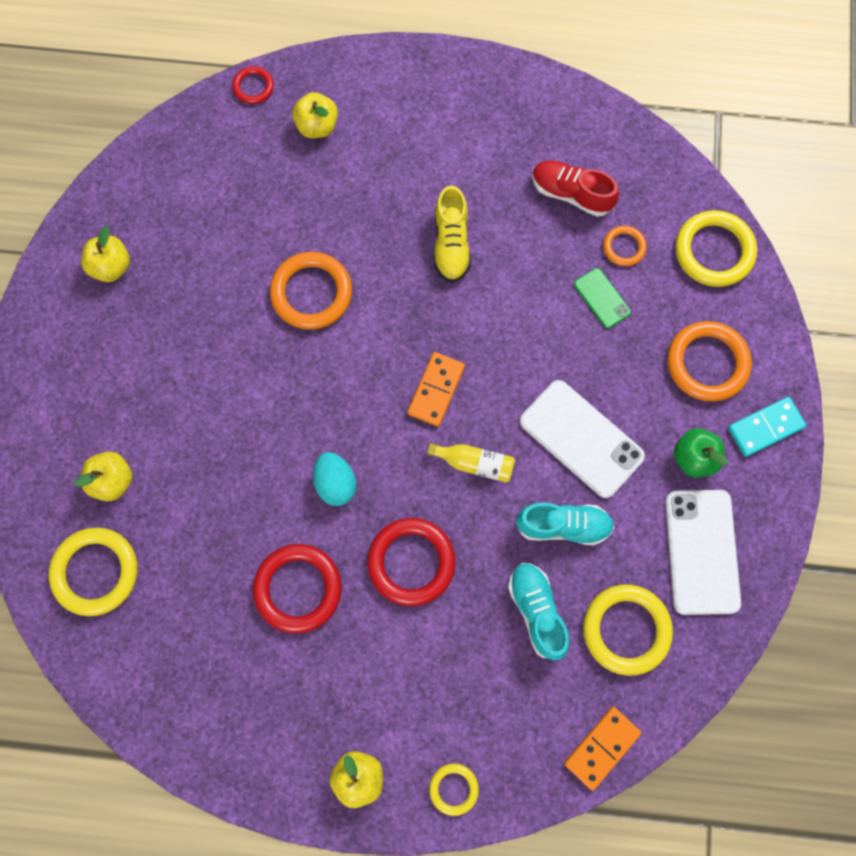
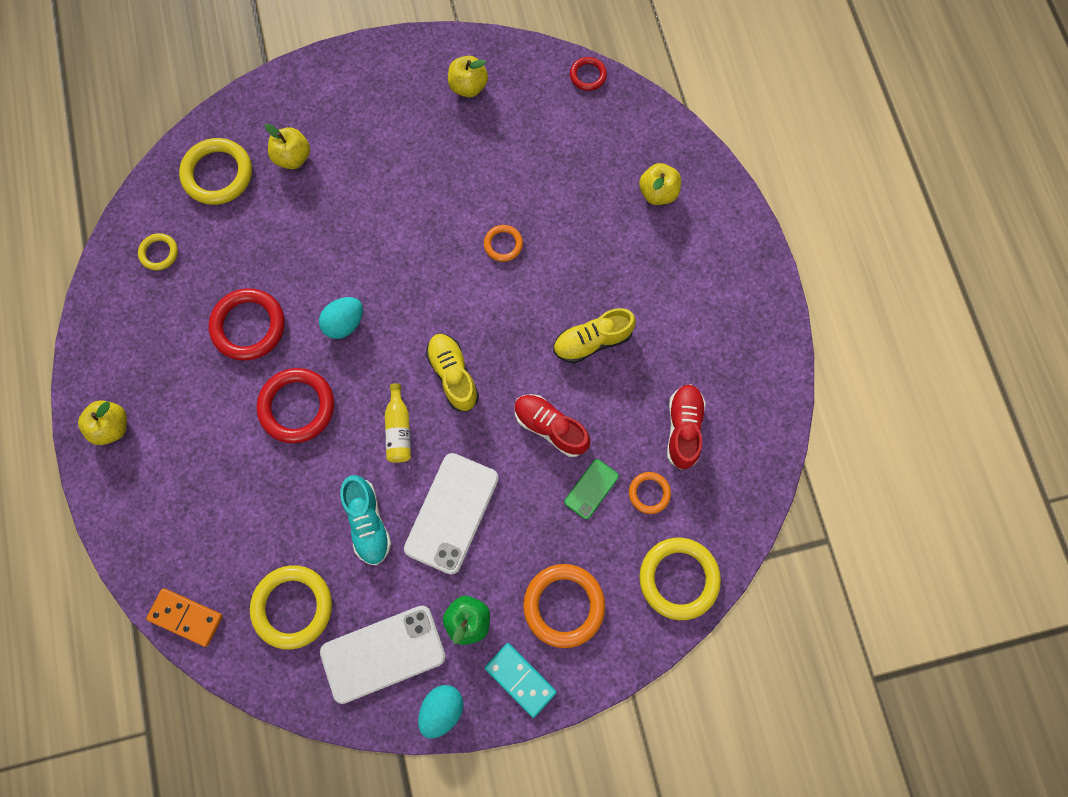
camera: 70 degrees right, 0 degrees up
(253, 87) = (672, 130): red ring -> red ring (588, 75)
(311, 293) = (503, 244): orange ring -> orange ring, size x0.53
(436, 390) = (453, 375): orange domino -> yellow shoe
(453, 789) = (121, 504): yellow ring -> yellow ring (159, 253)
(526, 314) = (550, 427): none -> red shoe
(537, 611) = (286, 524): turquoise shoe -> none
(772, 510) = (442, 709): none -> turquoise egg

